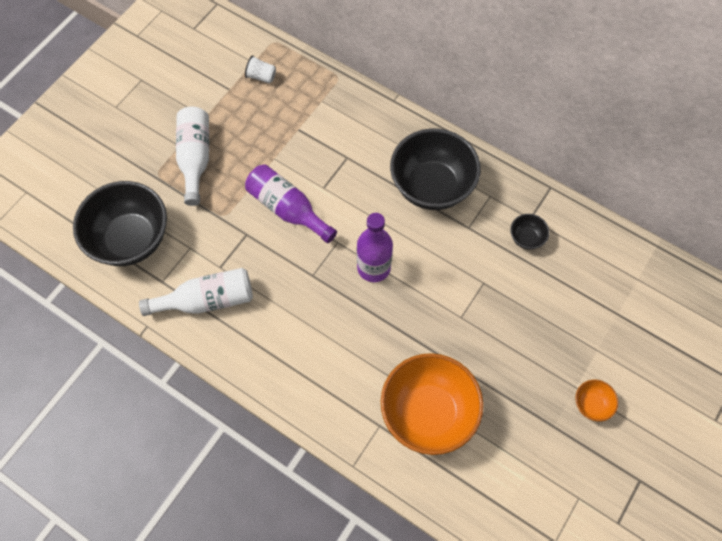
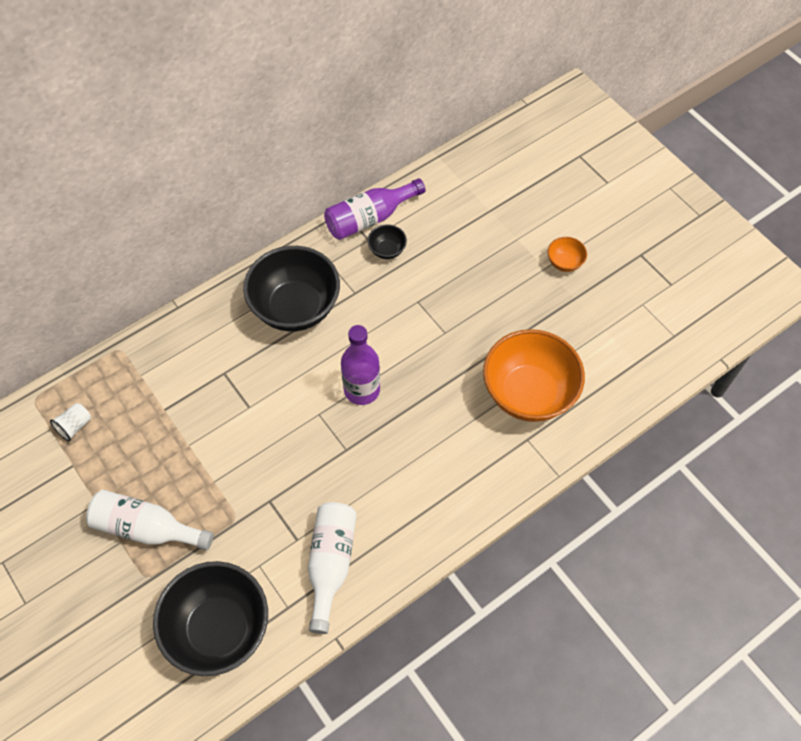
camera: 70 degrees left, 5 degrees down
(288, 209) = (258, 450): purple bottle -> purple bottle (370, 218)

